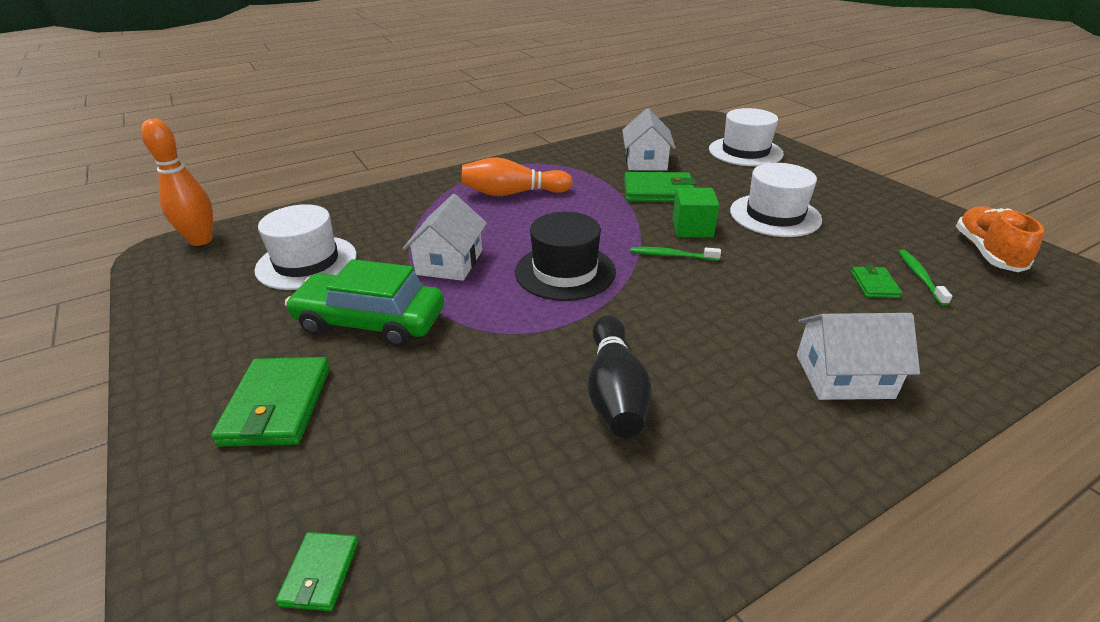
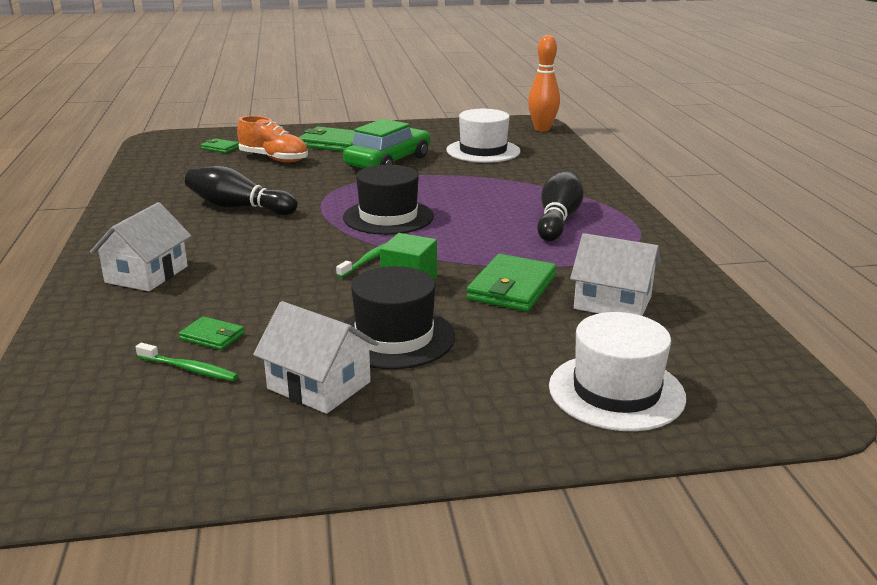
camera: 110 degrees right, 10 degrees down
(449, 262) = (442, 185): white house -> white house (319, 385)
(513, 193) = (558, 219): orange bowling pin -> black bowling pin
(775, 215) = (394, 337): white hat -> black hat
(987, 252) = (163, 447): orange shoe -> orange shoe (274, 159)

